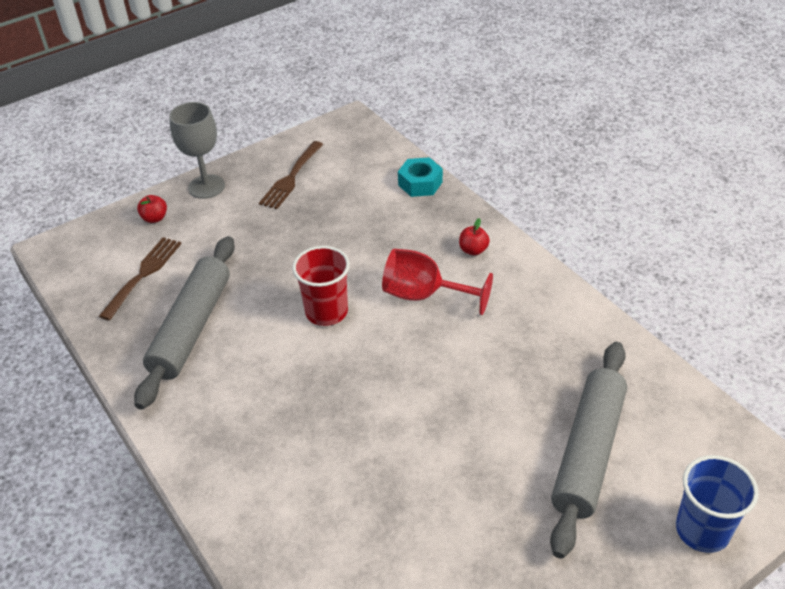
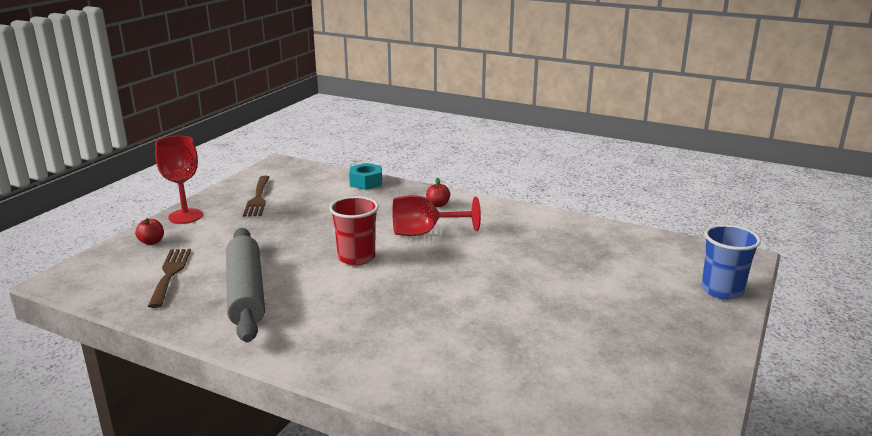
camera: 30 degrees left, 20 degrees down
(206, 187) = (185, 216): grey goblet -> red goblet
(588, 452) = (616, 276): grey rolling pin -> none

